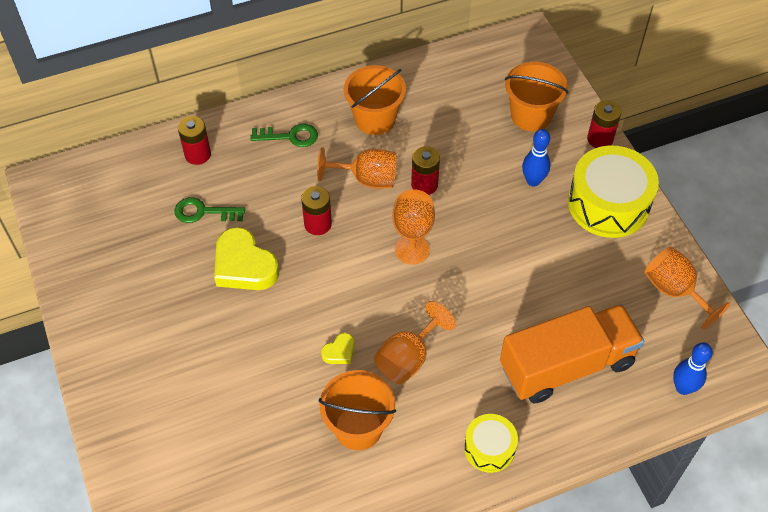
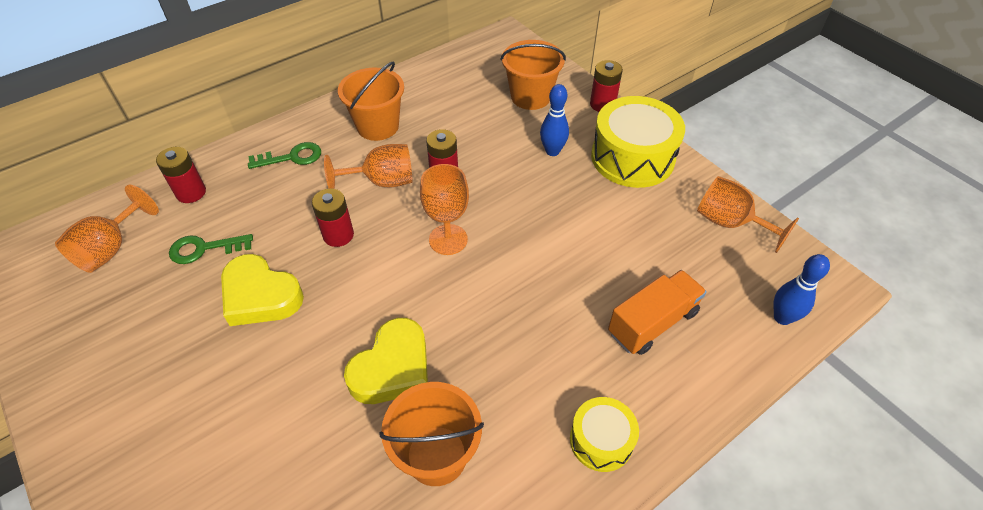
camera: 15 degrees left, 5 degrees down
(339, 352) = (392, 368): yellow heart -> yellow heart, size x2.10
(408, 358) = (475, 356): orange goblet -> orange goblet (111, 248)
(566, 365) = (652, 323): orange truck -> orange truck, size x0.64

